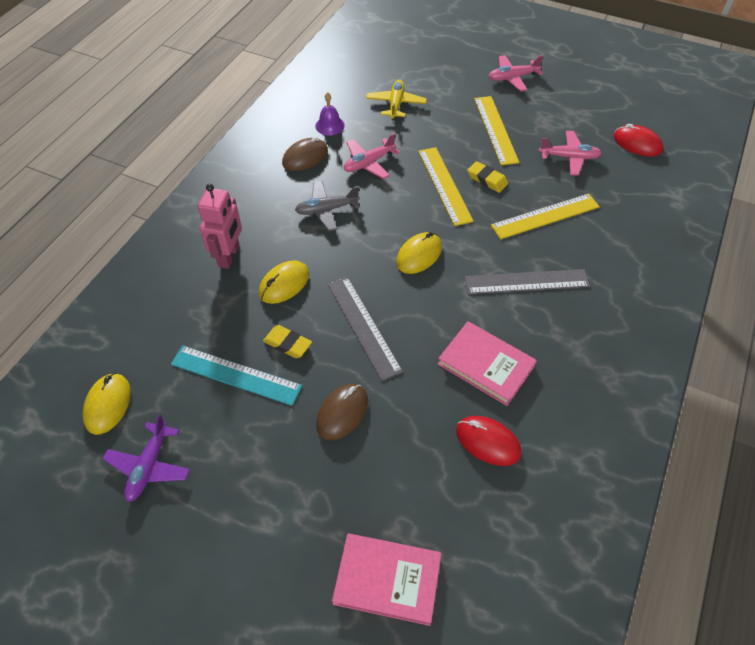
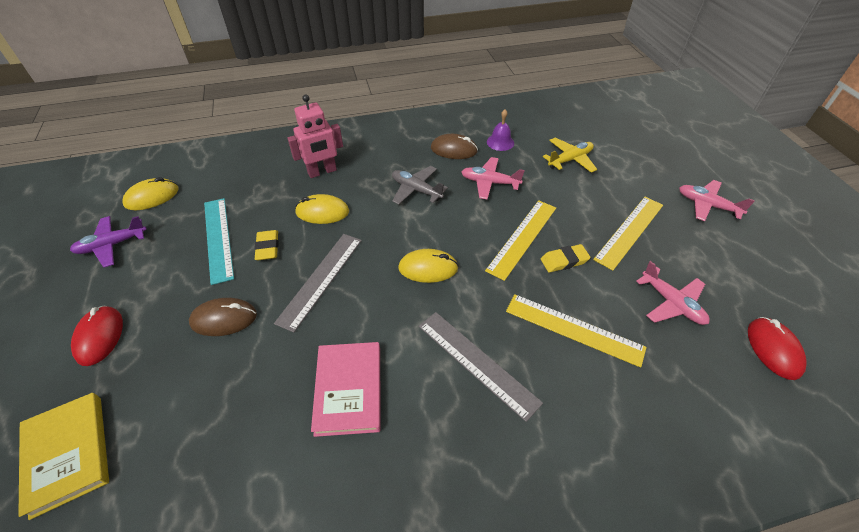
camera: 50 degrees right, 5 degrees down
(387, 579) = (68, 454): pink book -> yellow book
(487, 179) = (564, 261): yellow eraser -> yellow eraser turned 75 degrees clockwise
(487, 442) = (260, 445): red mouse -> red mouse (99, 337)

